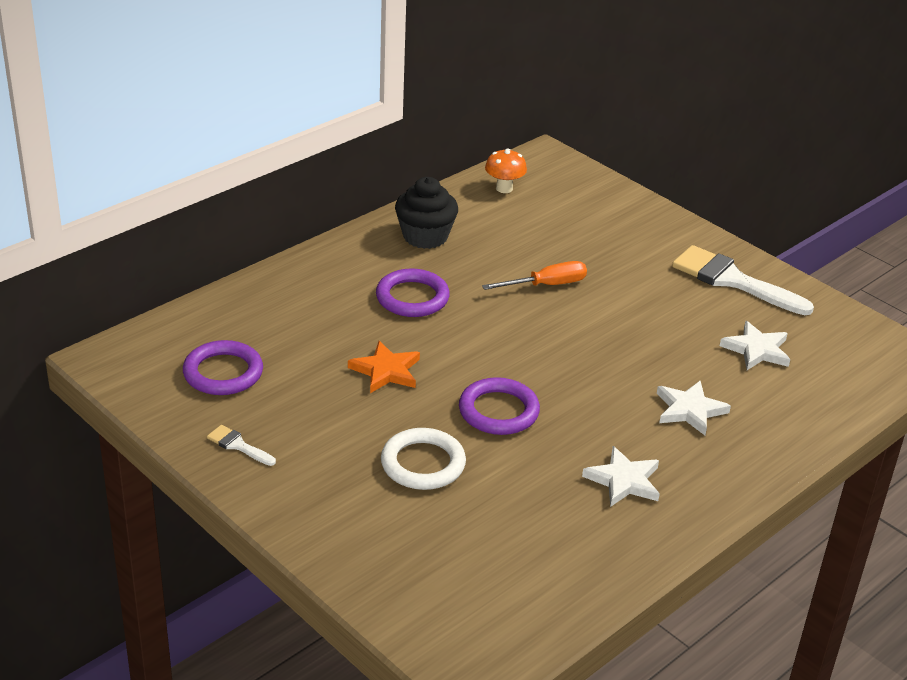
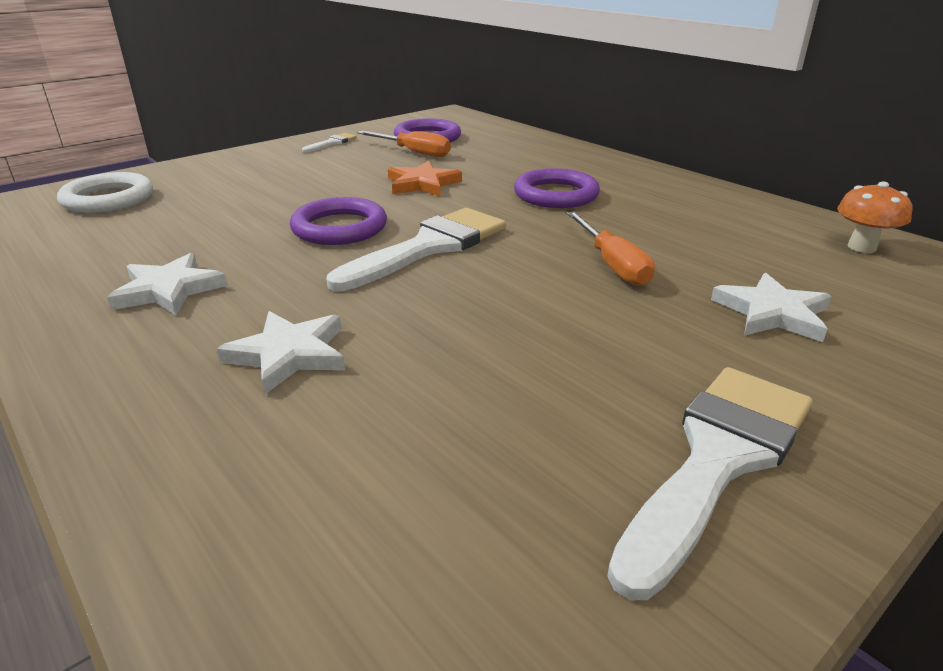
camera: 95 degrees right, 5 degrees down
(282, 380) = (414, 152): none -> orange screwdriver
(423, 464) = (271, 195): white ring -> white ring (108, 199)
(425, 236) = (690, 202): black cupcake -> none
(530, 362) = (429, 247): none -> white brush
(756, 350) = (452, 458): white star -> white star (772, 313)

